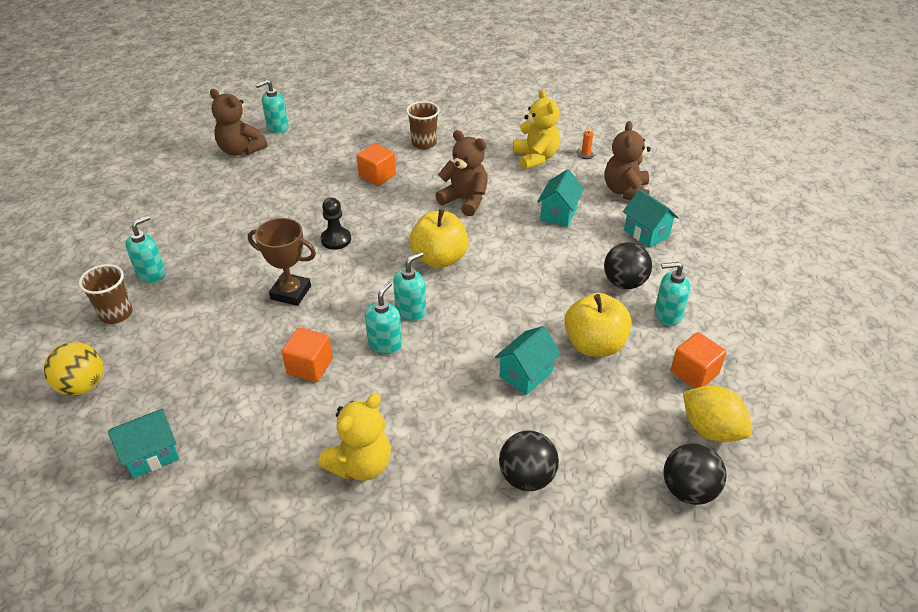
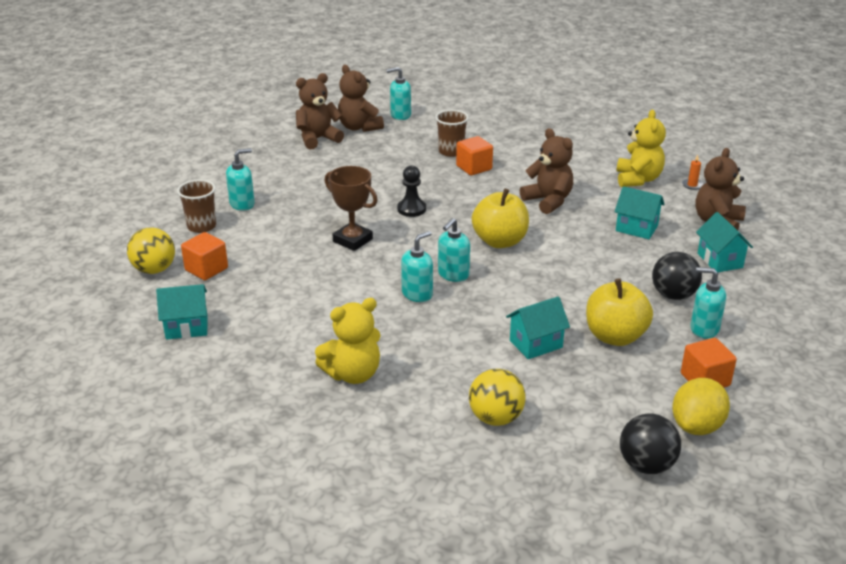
camera: 20 degrees right, 10 degrees down
(202, 173) = (318, 139): none -> brown teddy bear
(310, 366) = (343, 296): orange cube -> orange cube (206, 269)
(411, 310) = (453, 275): turquoise soap dispenser -> turquoise soap dispenser turned 150 degrees clockwise
(424, 143) = (532, 149): brown cup -> brown cup (451, 151)
(527, 477) = (495, 418): black ball -> yellow ball
(558, 214) = (636, 228): turquoise house -> turquoise house turned 75 degrees clockwise
(711, 429) = (697, 426): yellow lemon -> yellow lemon turned 60 degrees clockwise

